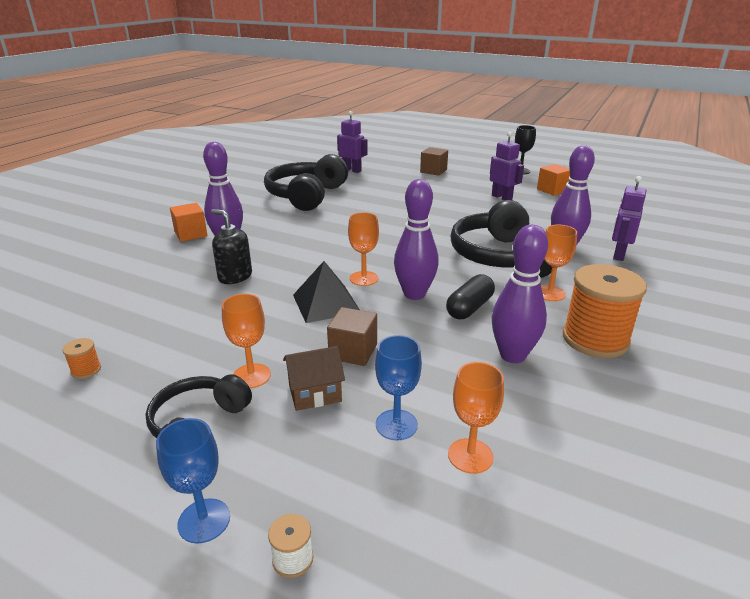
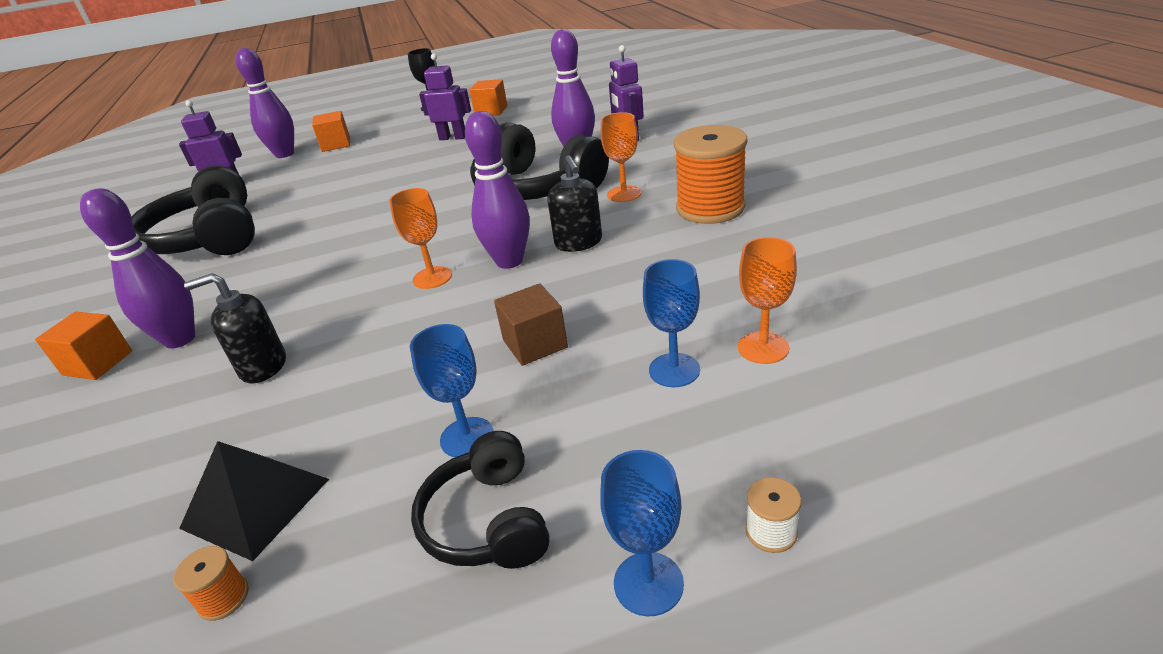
camera: 40 degrees left, 5 degrees up
(251, 376) = (467, 437): orange goblet -> blue goblet
(315, 393) = (560, 402): brown house -> none
(326, 303) = (430, 322): black pyramid -> black pyramid (255, 503)
(433, 171) = (336, 144): brown cube -> orange cube
(469, 308) = (578, 243): black capsule -> black soap dispenser
(512, 355) = (673, 257): purple bowling pin -> purple bowling pin (284, 154)

